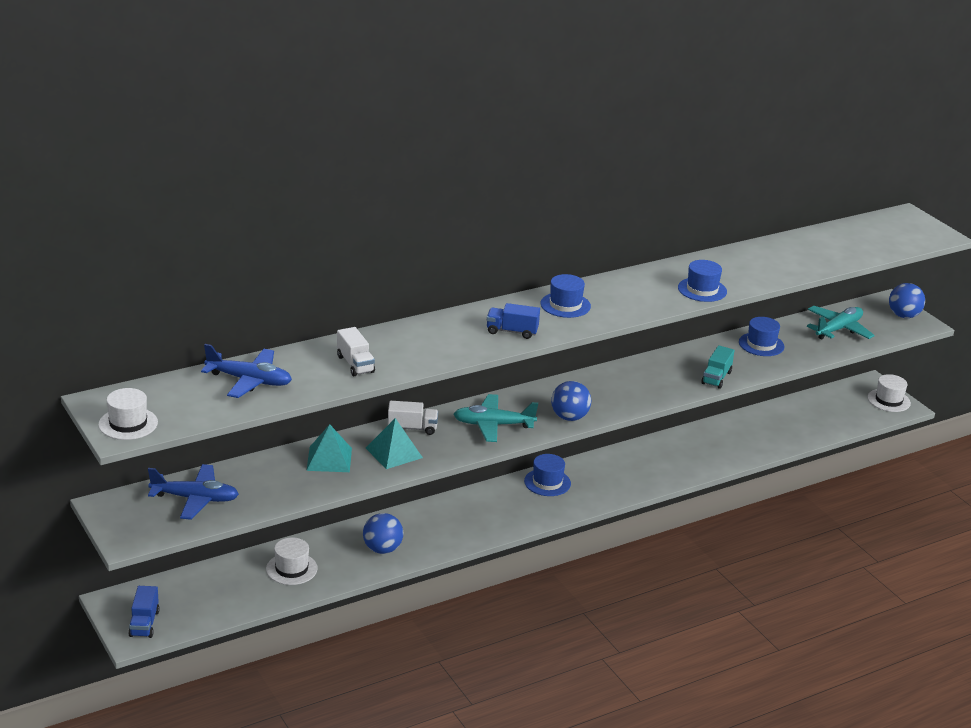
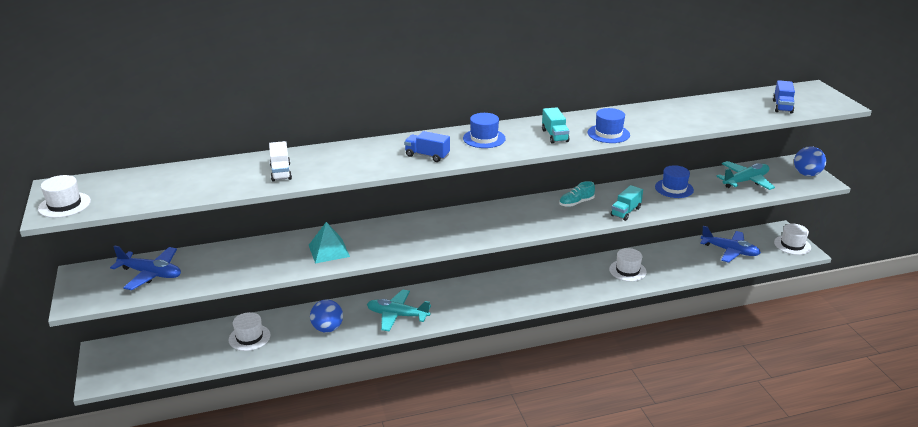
camera: 15 degrees right, 0 degrees up
(144, 623) = (114, 370): blue truck -> blue truck (782, 106)
(249, 381) = (186, 179): blue plane -> blue plane (730, 251)
(329, 459) = (274, 251): turquoise pyramid -> none
(412, 428) = (354, 232): white truck -> none
(493, 425) = (421, 235): turquoise plane -> turquoise plane (397, 315)
(547, 482) = (483, 287): blue hat -> none
(569, 417) = (487, 234): blue ball -> none
(643, 296) = (554, 135): none -> turquoise truck
(656, 371) = (576, 203): none -> turquoise shoe
(710, 447) = (627, 270): none -> white hat

